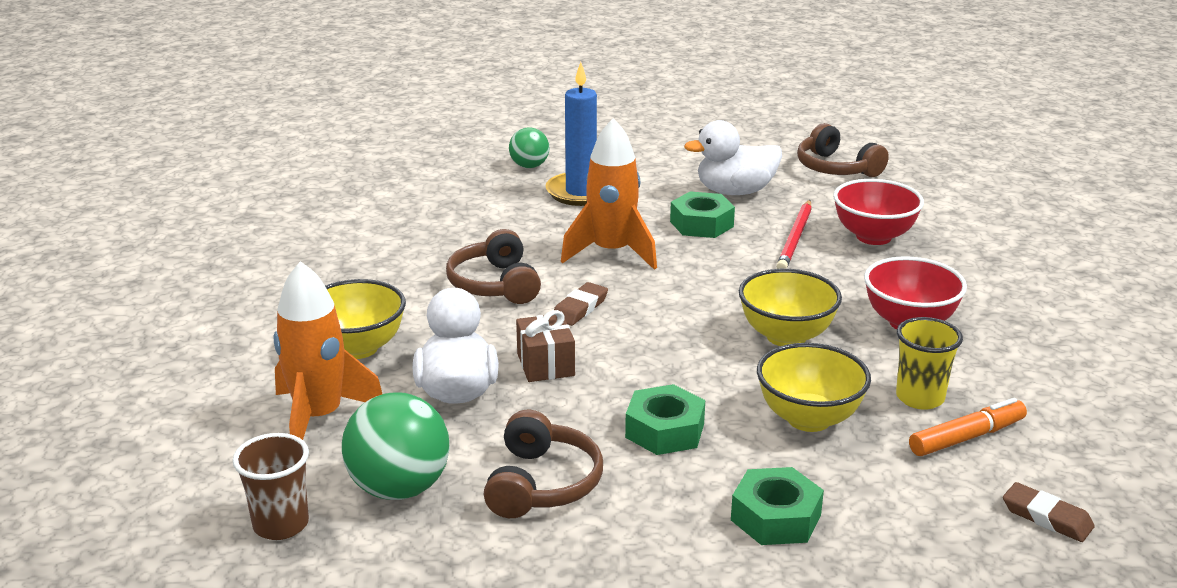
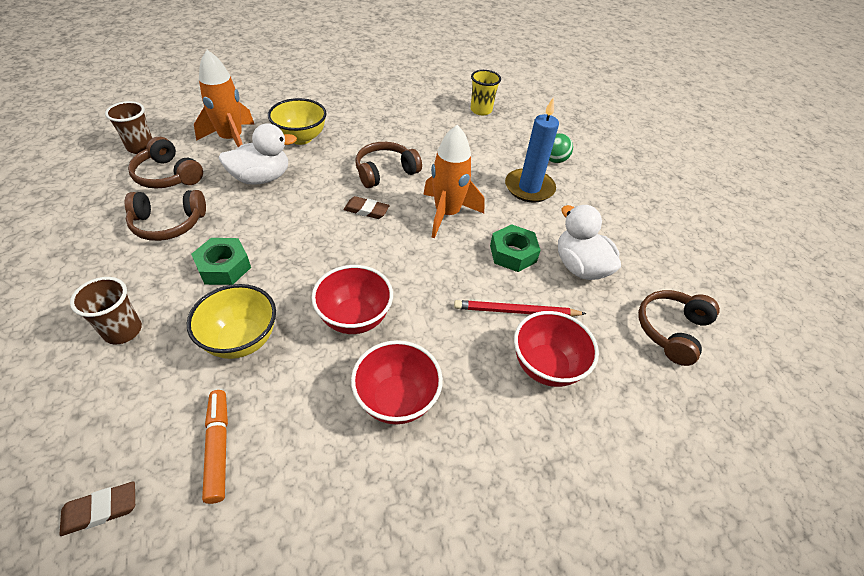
camera: 70 degrees right, 20 degrees up
(399, 488) = (168, 175): green ball -> brown headphones
(545, 365) = (295, 206): brown gift -> none
(775, 517) = (123, 331): green nut -> brown cup
(786, 336) = (354, 318): yellow bowl -> red bowl
(920, 398) = (276, 411): yellow cup -> yellow cup (481, 110)
(967, 437) = (218, 447): orange marker -> orange marker turned 150 degrees counterclockwise
(1047, 517) = (101, 510): brown eraser -> brown eraser turned 45 degrees clockwise

